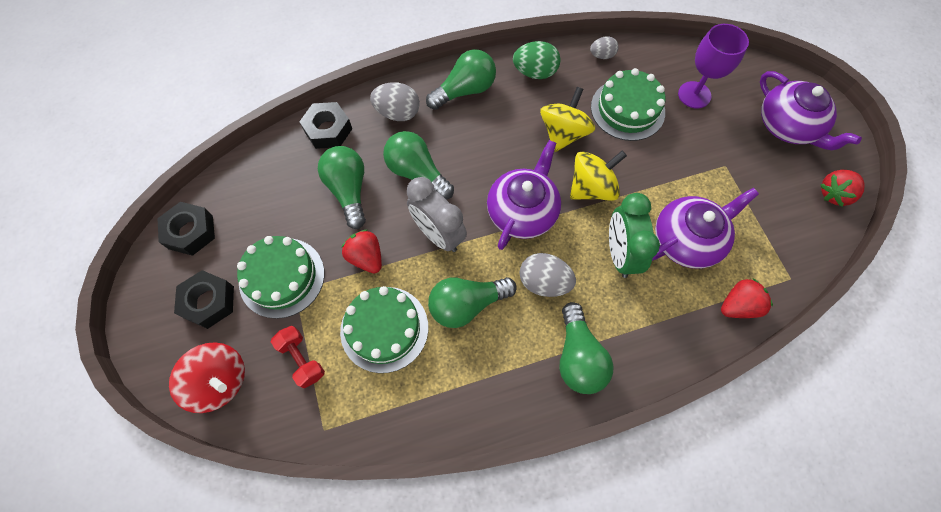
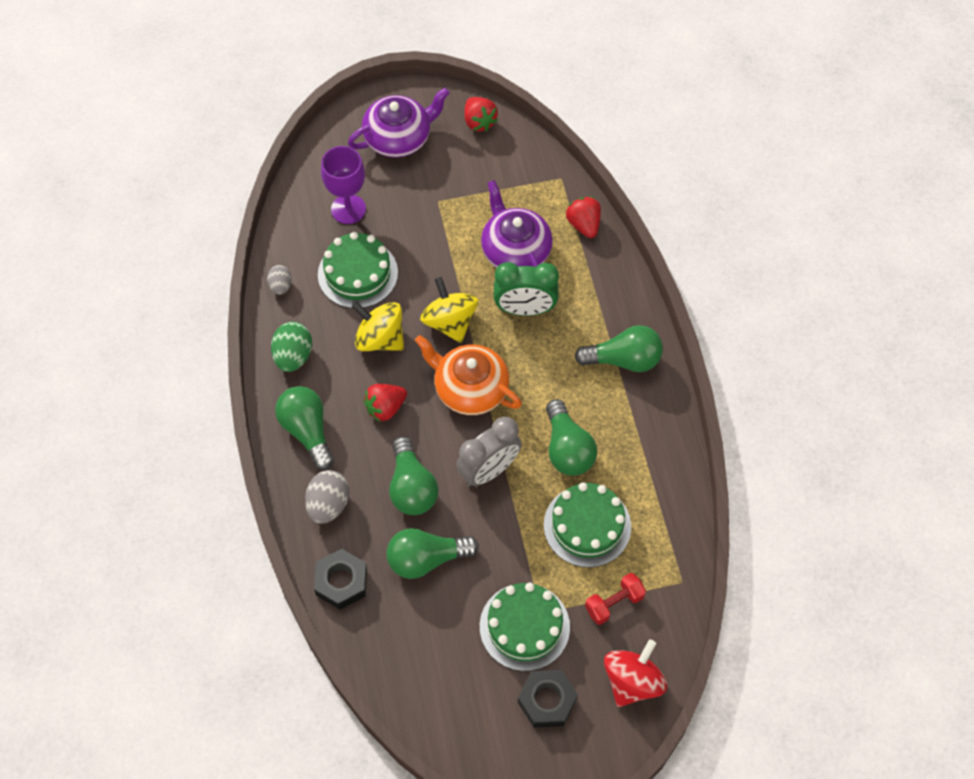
camera: 85 degrees left, 5 degrees down
(191, 232) = (461, 729): black nut -> none
(366, 257) = (509, 541): red strawberry -> red strawberry (385, 408)
(417, 173) = (412, 487): green light bulb -> green light bulb turned 60 degrees counterclockwise
(522, 211) = (470, 388): purple teapot -> orange teapot
(544, 282) = (549, 379): grey egg -> none

